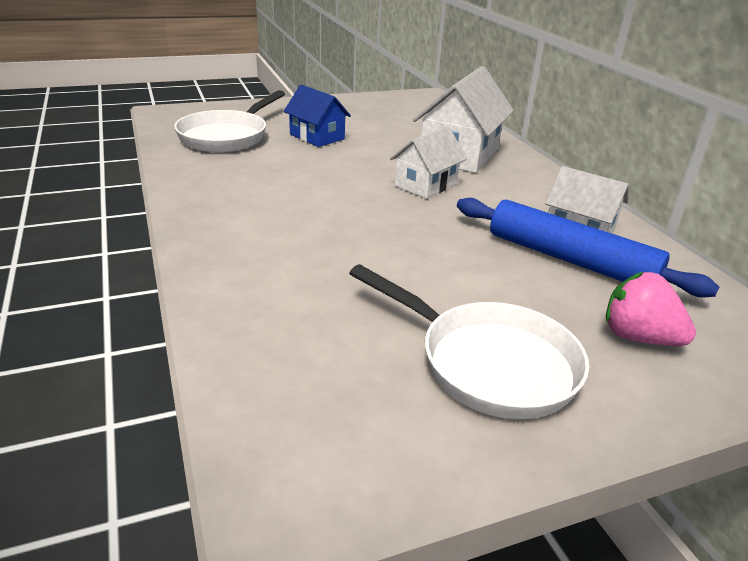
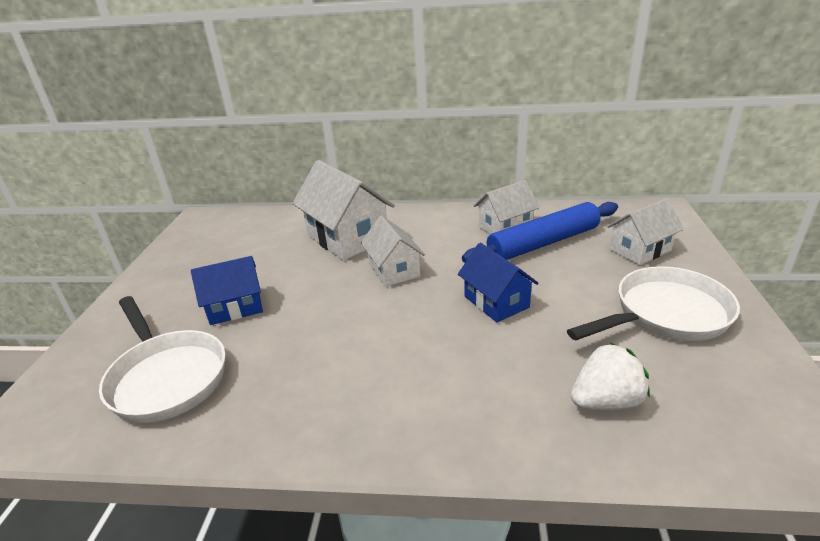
camera: 60 degrees left, 0 degrees up
(293, 324) = (606, 401): none -> white strawberry
(417, 244) = (496, 302): none -> blue house
(638, 337) = (640, 250): pink strawberry -> white house

